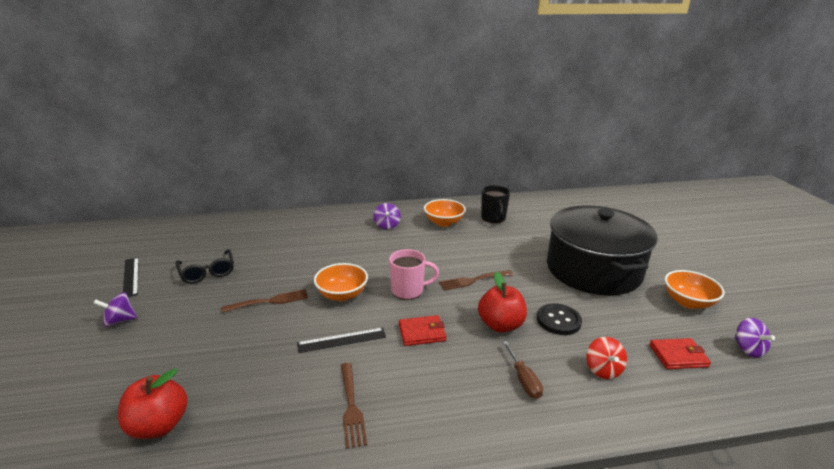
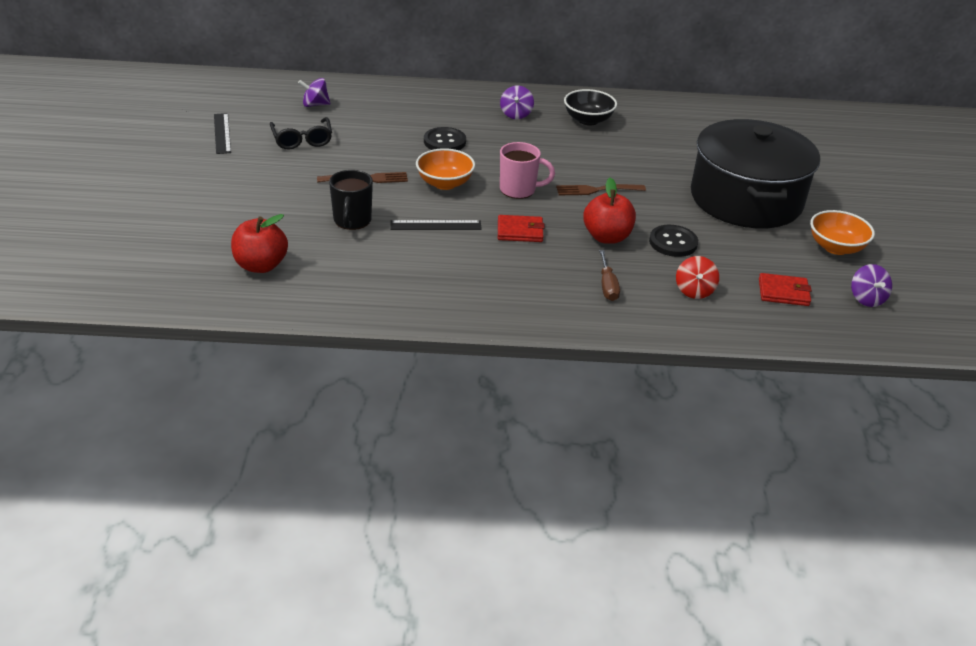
camera: 10 degrees right, 10 degrees up
(119, 321) = (216, 175): purple spinning top -> purple spinning top (315, 105)
(334, 256) = (444, 141): none -> black button
(351, 406) = (433, 279): brown fork -> none
(444, 222) = (588, 120): orange bowl -> black bowl
(493, 218) = (654, 123): black mug -> black mug (352, 221)

